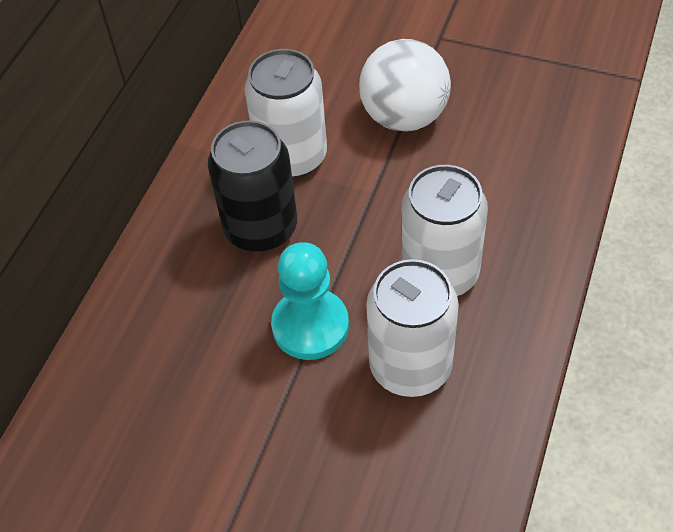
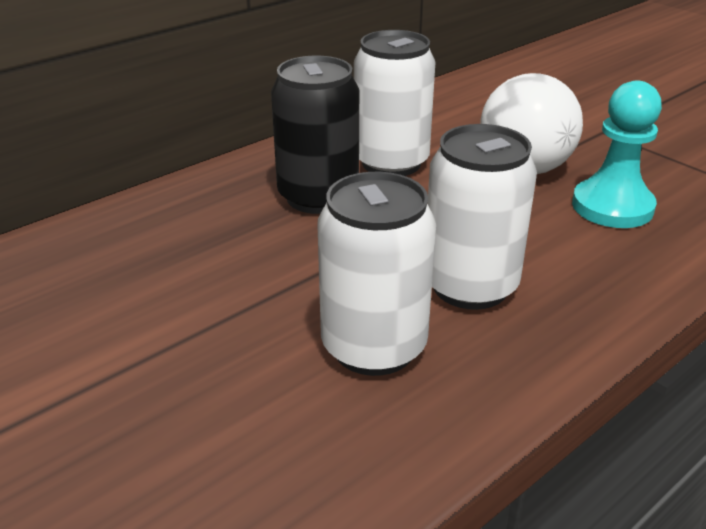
camera: 25 degrees right, 20 degrees down
(310, 326) = (298, 277): turquoise pawn -> turquoise pawn (612, 206)

